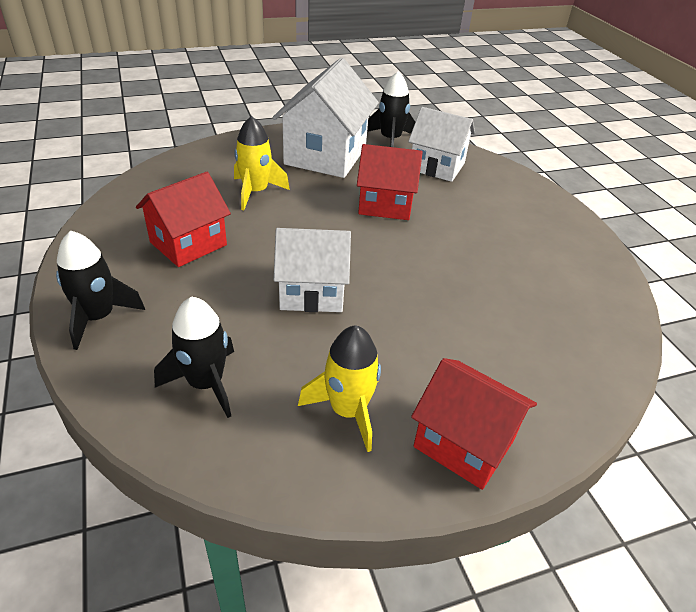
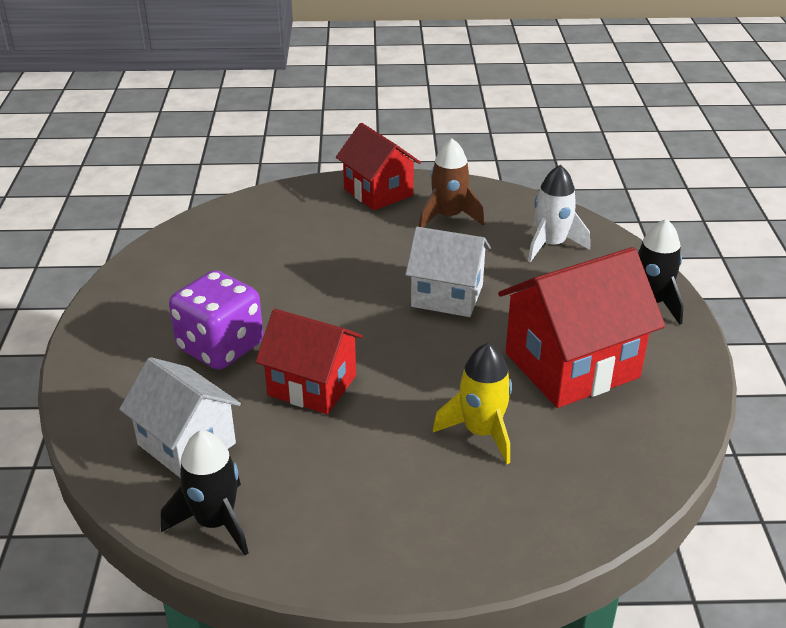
camera: 160 degrees left, 5 degrees down
(188, 244) = (572, 365): red house -> red house, size x1.51
(206, 383) = (551, 245): black rocket -> white rocket
(325, 156) = (351, 495): white house -> none
(348, 410) = (448, 217): yellow rocket -> brown rocket
(471, 220) = (220, 347): none -> purple dice

